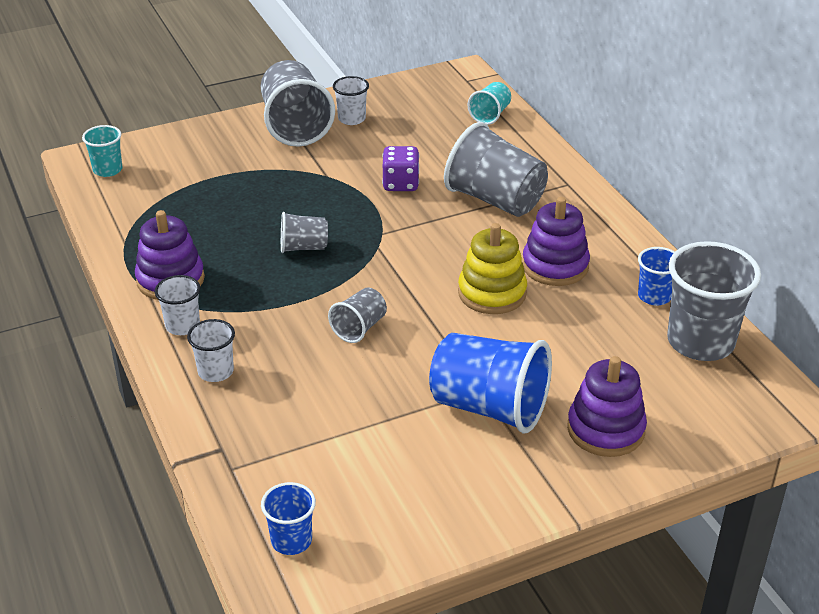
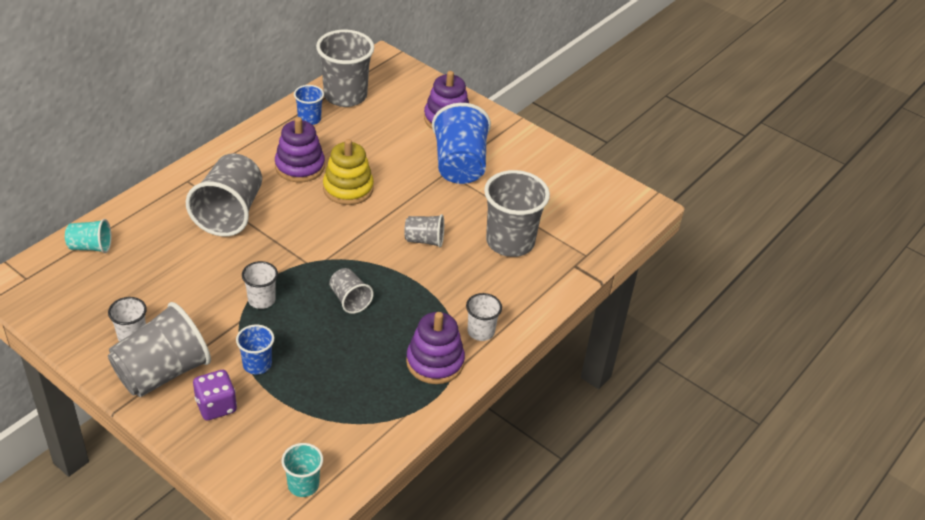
camera: 120 degrees left, 5 degrees up
(215, 371) = (513, 295): white cup -> white cup (261, 300)
(291, 540) = (615, 212): blue cup -> blue cup (257, 364)
(306, 402) = (510, 242): none -> grey cup
(400, 184) = (231, 271): purple dice -> purple dice (216, 406)

